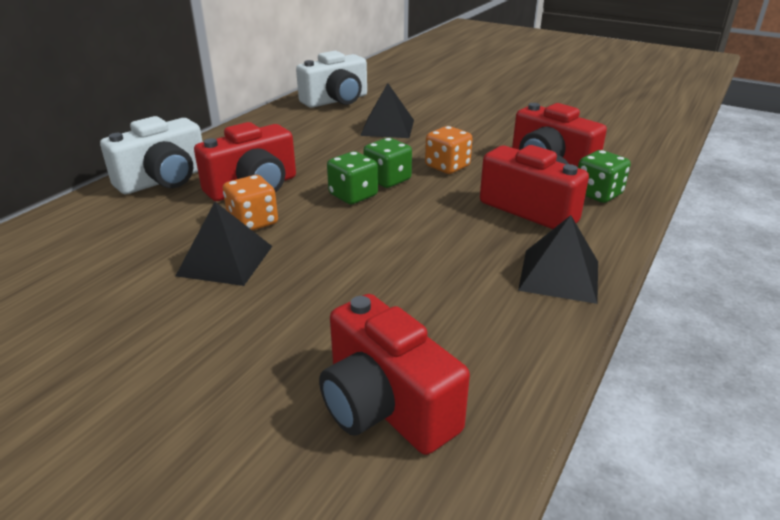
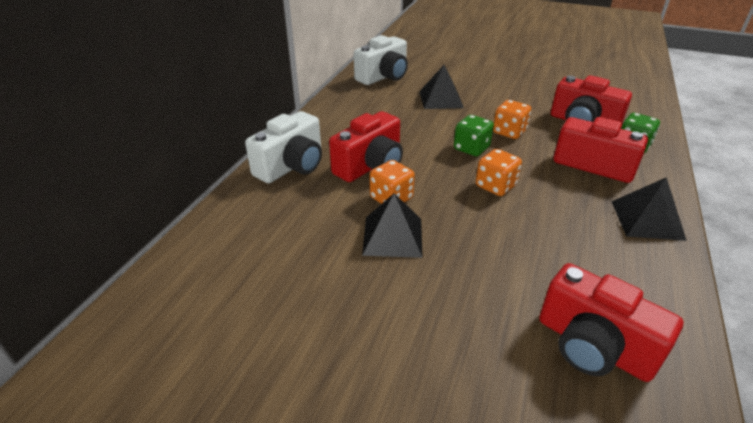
camera: 10 degrees left, 5 degrees up
(353, 195) = (454, 165): green dice -> none
(388, 221) = (495, 186): none -> orange dice

